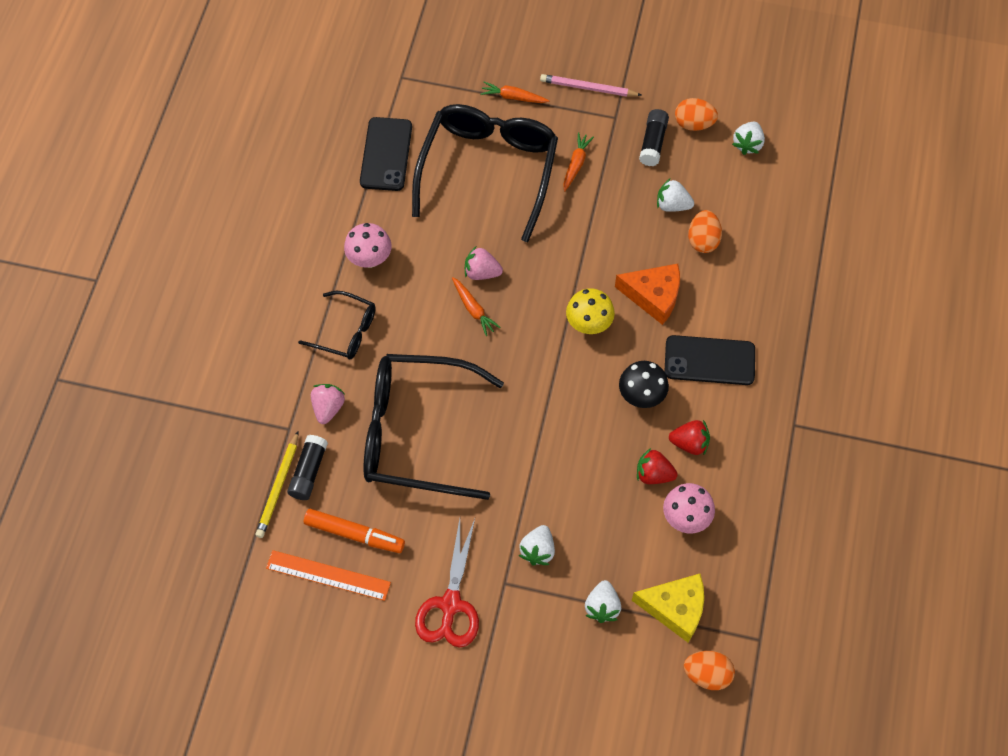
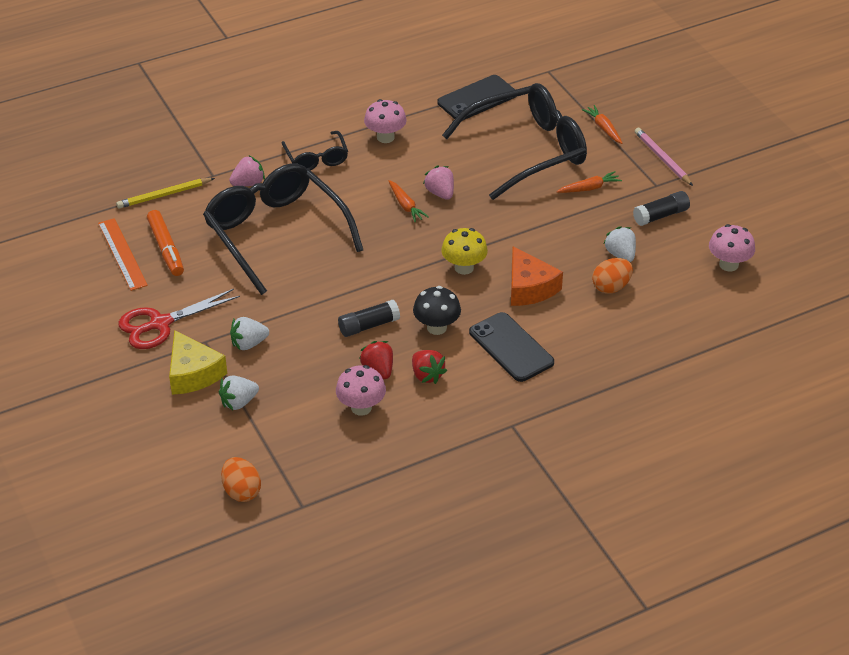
camera: 50 degrees right, 20 degrees down
(308, 472) = (190, 202): black glue stick -> black glue stick (368, 326)
(473, 309) = (406, 206): orange carrot -> orange carrot turned 45 degrees counterclockwise
(675, 608) = (279, 443): yellow cheese -> yellow cheese (193, 373)
(693, 124) = (706, 227): orange egg -> none
(747, 144) = (728, 264): white strawberry -> pink mushroom

